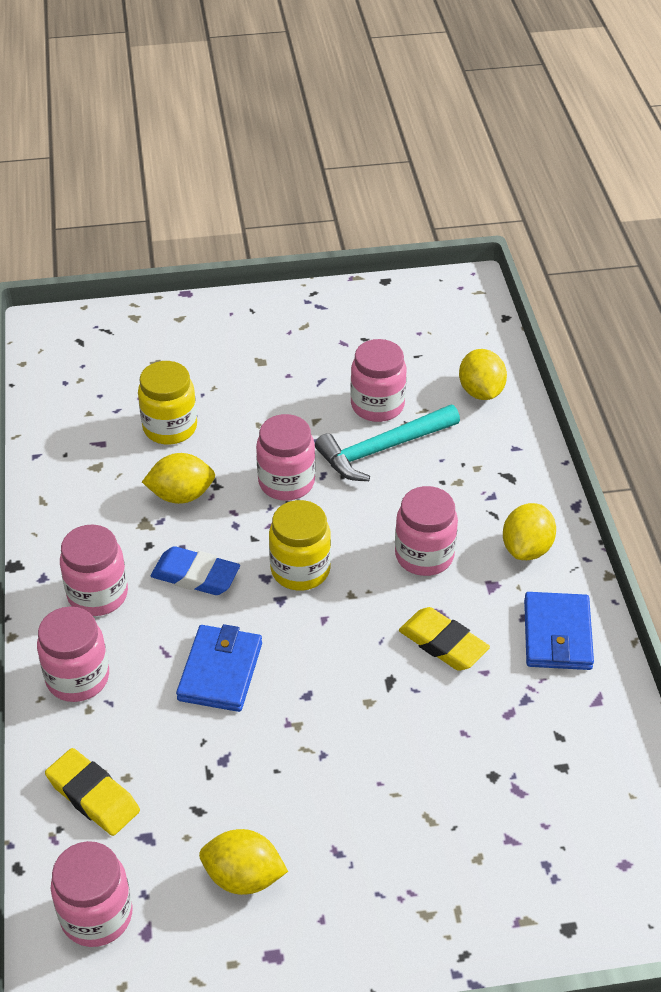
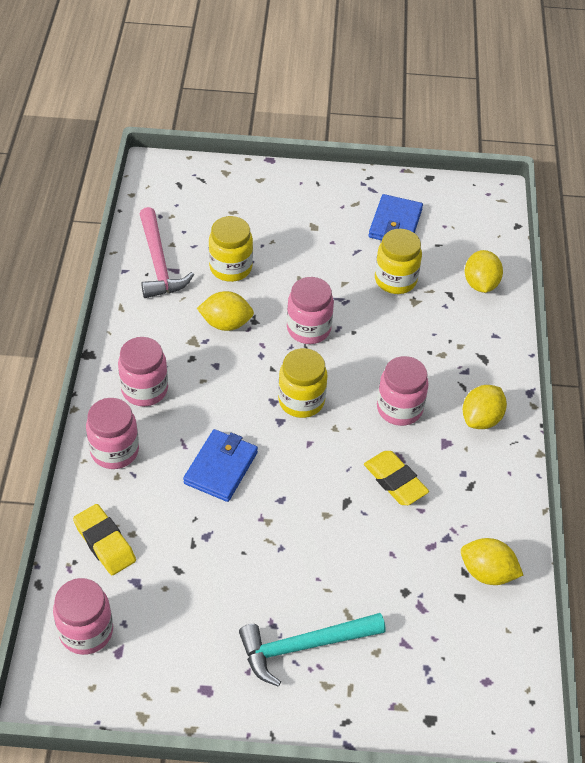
camera: 10 degrees right, 5 degrees up
(77, 438) = (158, 263): none -> pink hammer
(195, 576) = (221, 390): blue eraser -> none
(243, 877) = (199, 627): yellow lemon -> yellow lemon (487, 572)
(377, 405) = (395, 280): pink jar -> yellow jar
(382, 449) = (390, 316): turquoise hammer -> turquoise hammer (304, 646)
(557, 635) = (486, 492): blue wallet -> blue wallet (395, 223)

